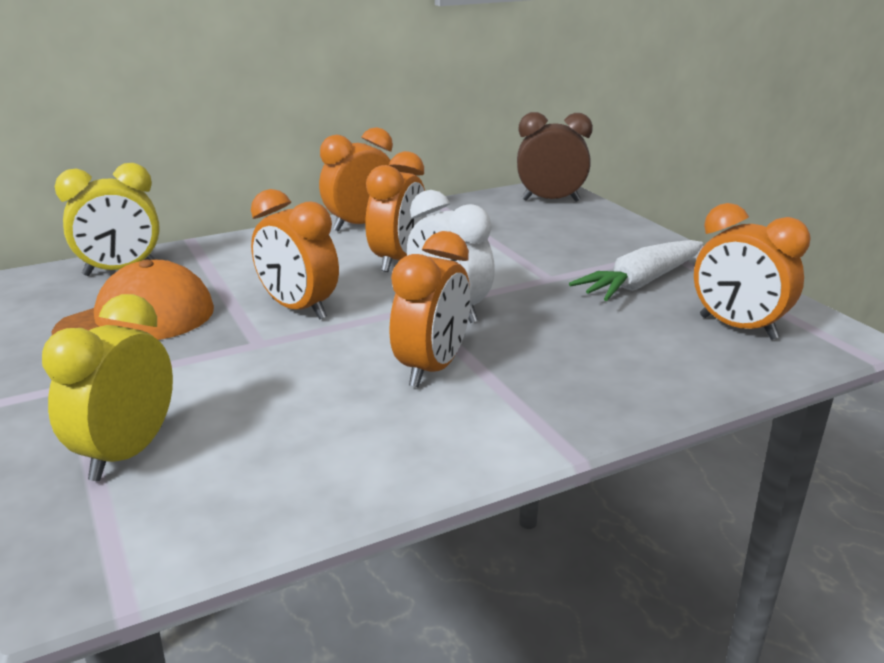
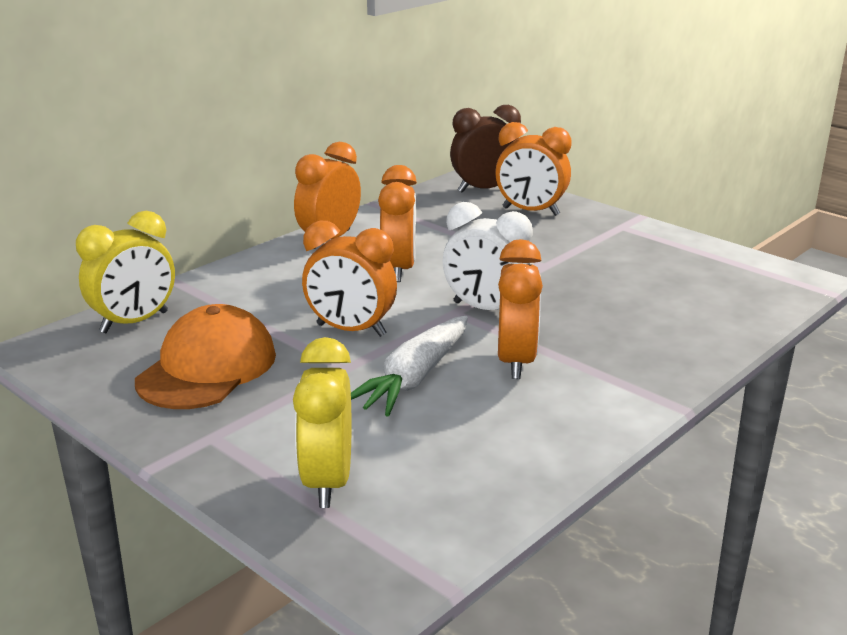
camera: 20 degrees left, 0 degrees up
(641, 283) = (622, 258): white carrot -> white carrot (414, 378)
(737, 328) = (723, 284): orange clock -> orange clock (530, 211)

